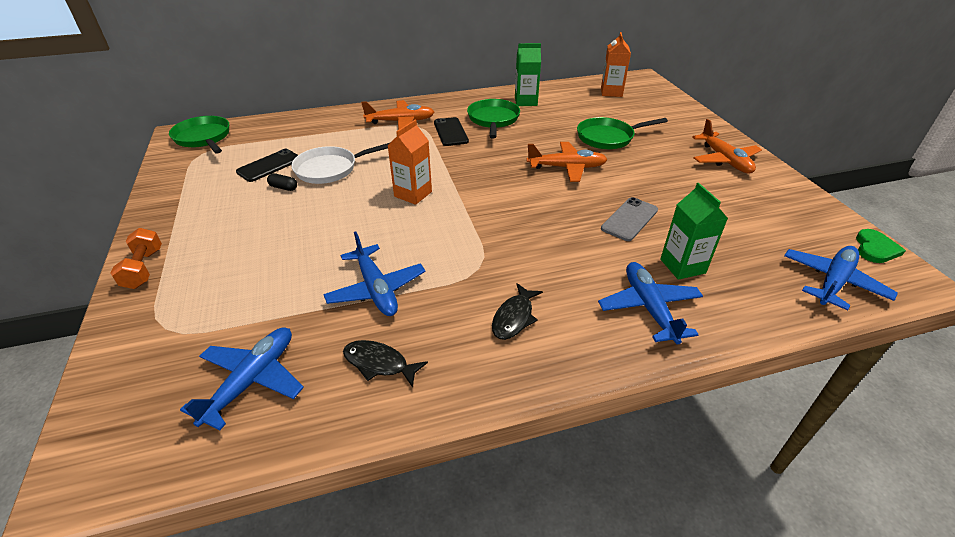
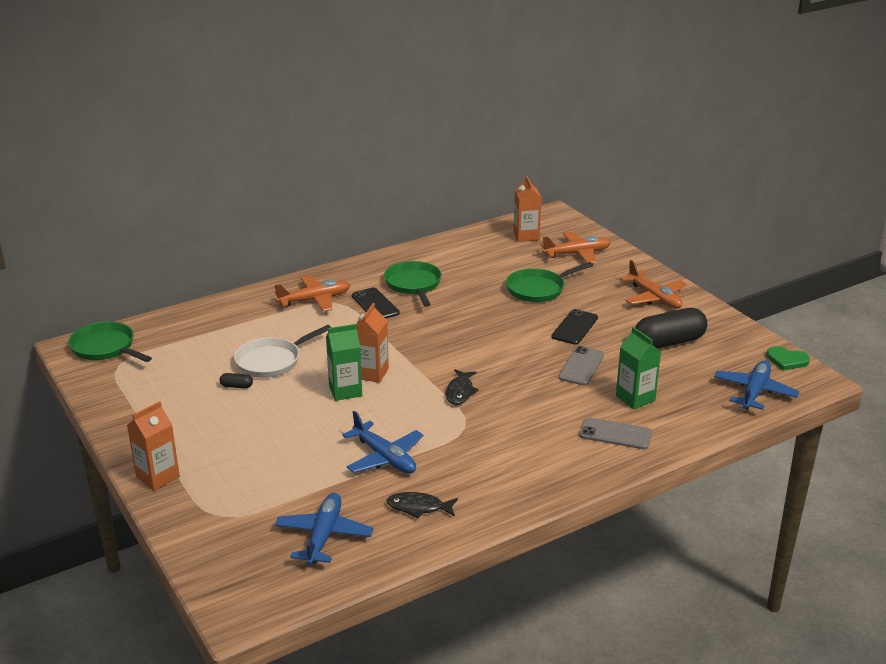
camera: 15 degrees left, 10 degrees down
(143, 269) = (158, 477): orange dumbbell -> orange carton
(269, 165) = (204, 367): black phone -> black phone (574, 327)
(514, 317) = (511, 459): black fish -> black fish (460, 392)
(525, 101) = (439, 259): green carton -> green carton (345, 391)
(567, 168) = (509, 326): orange plane -> orange plane (577, 254)
(649, 308) = (615, 434): blue plane -> grey phone
(733, 207) = (669, 342): none -> black capsule
(875, 248) = (786, 360): green heart -> green heart turned 105 degrees clockwise

